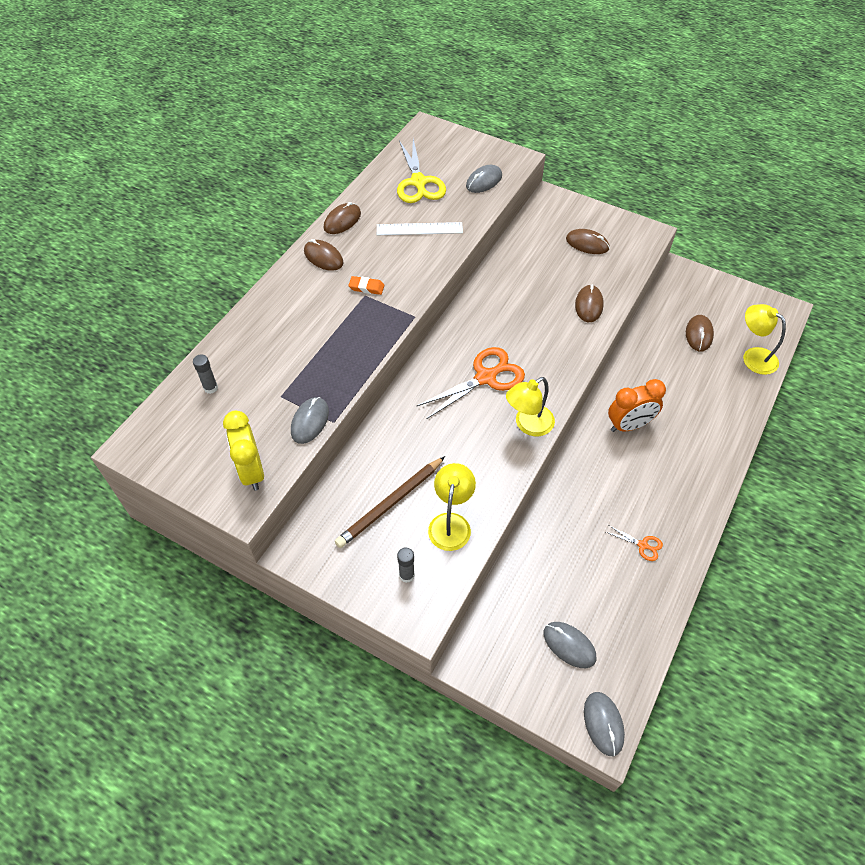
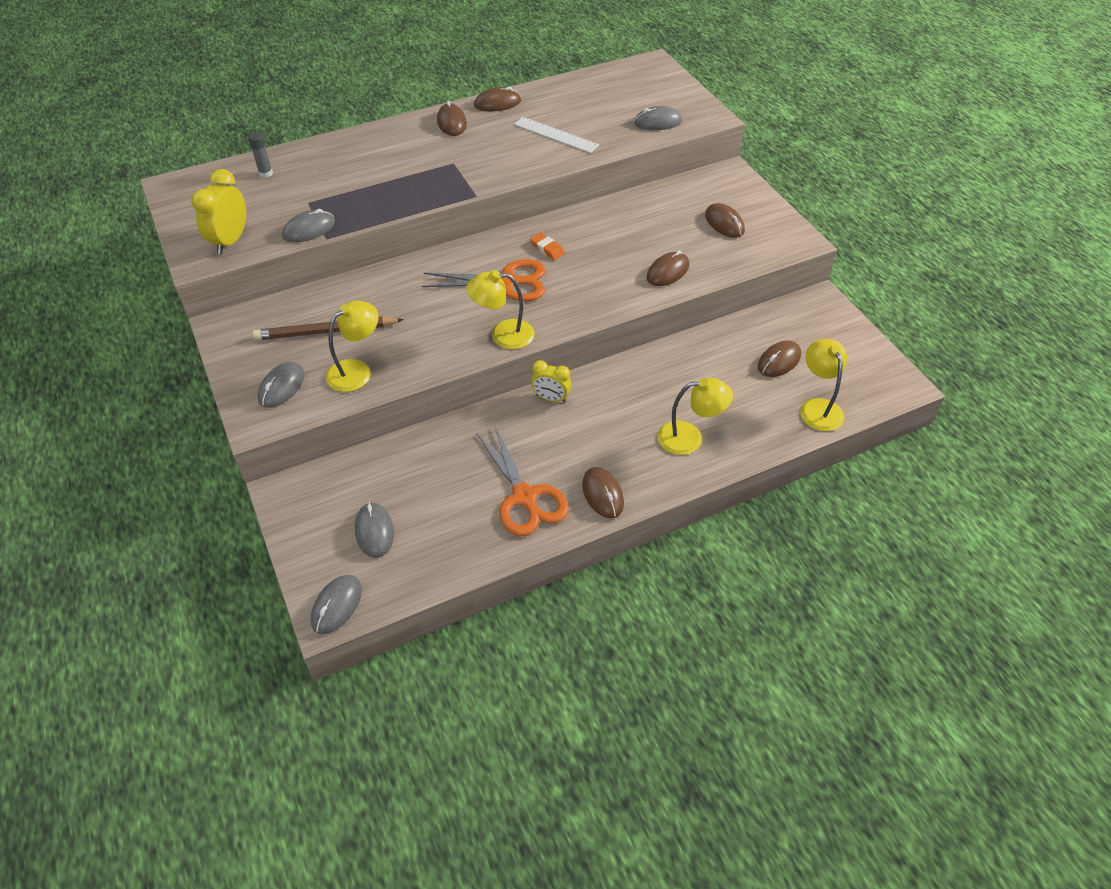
camera: 35 degrees right, 5 degrees down
(366, 287) = (461, 158): orange eraser -> orange eraser (547, 249)
(406, 575) = (282, 387): grey glue stick -> grey mouse
(418, 182) = (596, 100): yellow scissors -> none
(583, 454) = (551, 398): none -> yellow clock
(629, 425) = (620, 398): orange clock -> none
(642, 545) = (524, 497): orange scissors -> orange scissors, size x2.16
(689, 508) = (603, 494): none -> brown mouse
(701, 428) = (689, 438): none -> yellow lamp

